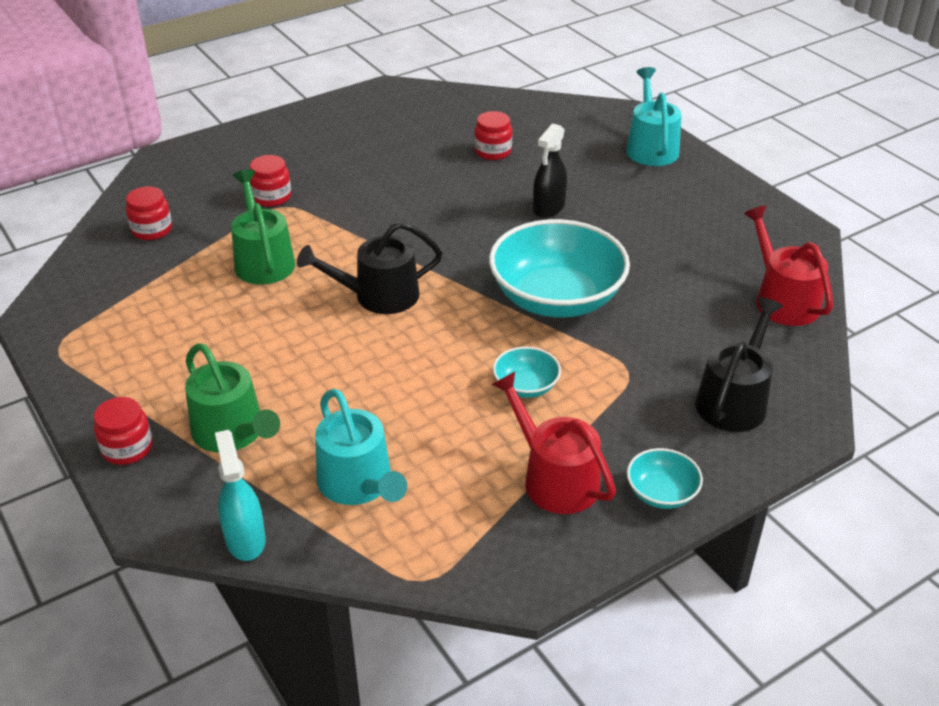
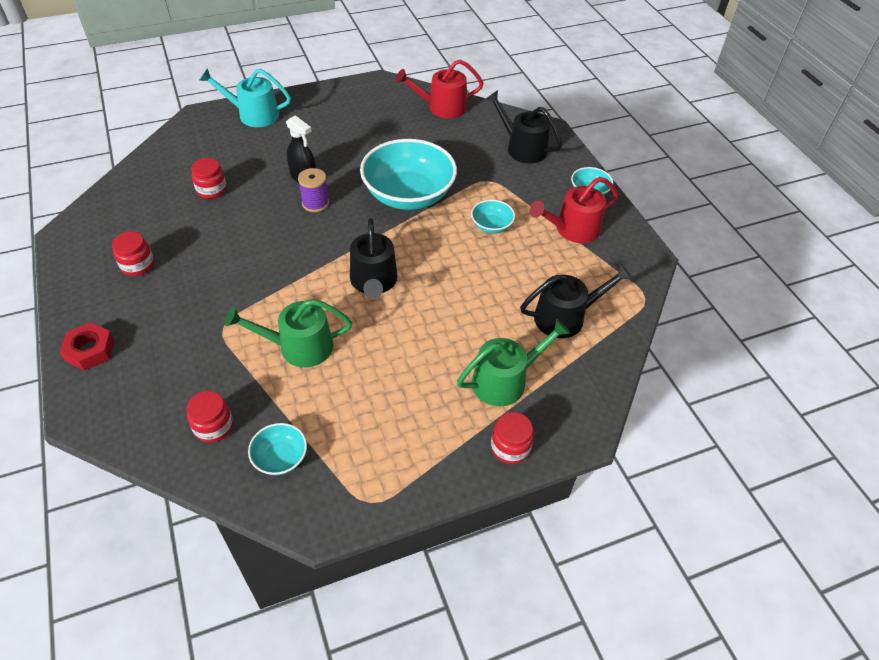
camera: 80 degrees left, 10 degrees up
(114, 278) = (280, 457): none -> turquoise bowl
(239, 141) = (90, 350): none -> red nut
(245, 539) = (607, 380): turquoise spray bottle -> none
(272, 197) = (204, 333): red jar -> red jar (137, 265)
(359, 484) = (565, 317): turquoise watering can -> black watering can
(503, 226) = (315, 203): none -> purple spool

